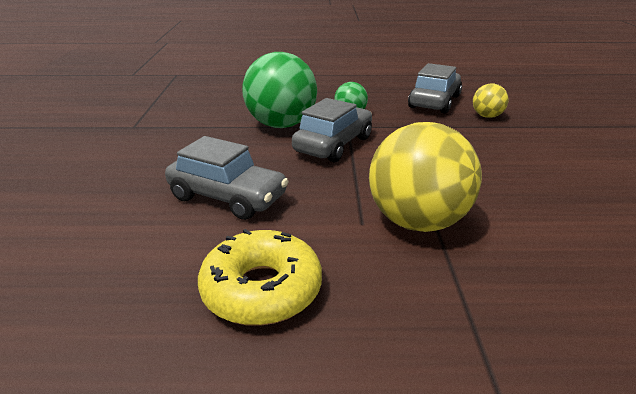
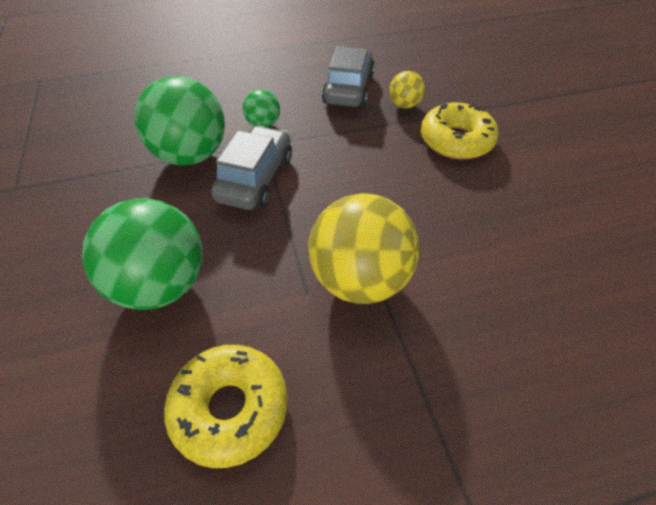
camera: 15 degrees left, 20 degrees up
(228, 197) = (161, 285): grey car -> green ball
(537, 143) = (456, 140): none -> yellow donut

